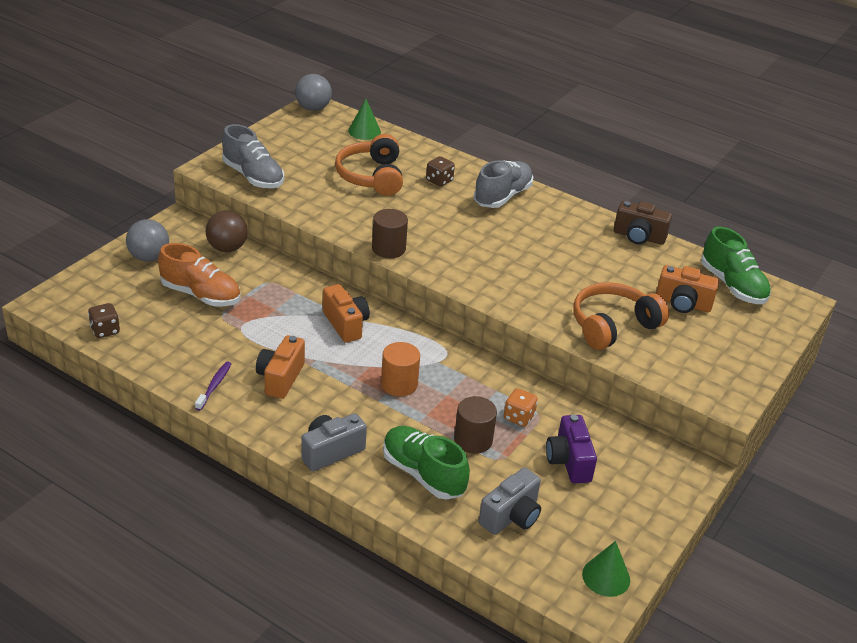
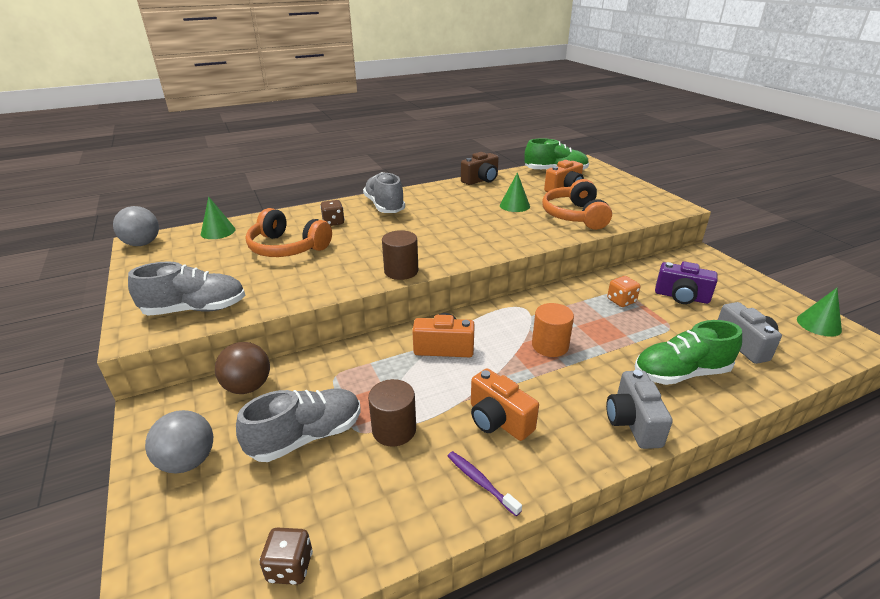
camera: 55 degrees left, 5 degrees down
(201, 295) = (306, 436): orange shoe -> grey shoe
(473, 440) = (642, 331): brown cylinder -> brown cylinder (394, 429)
(594, 277) = (514, 205): none -> green cone

